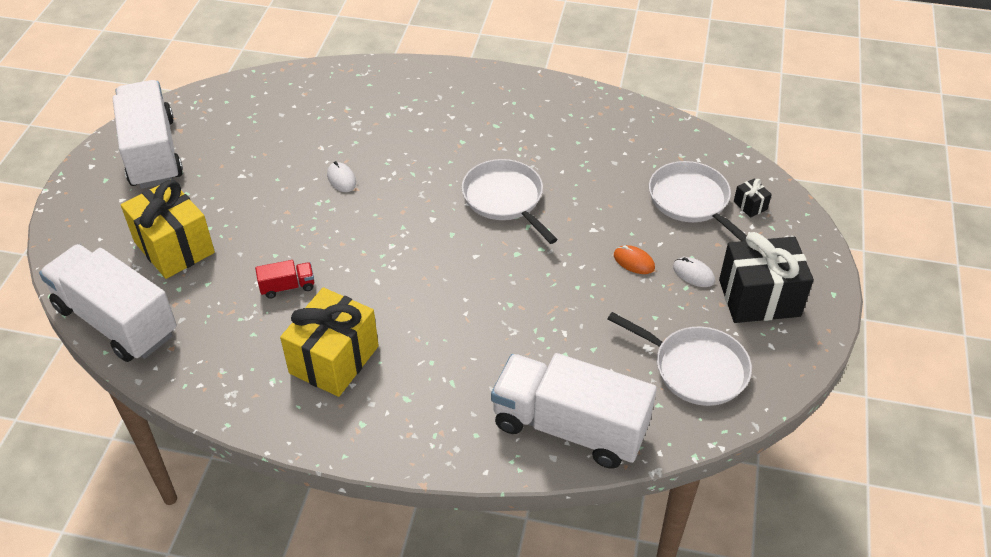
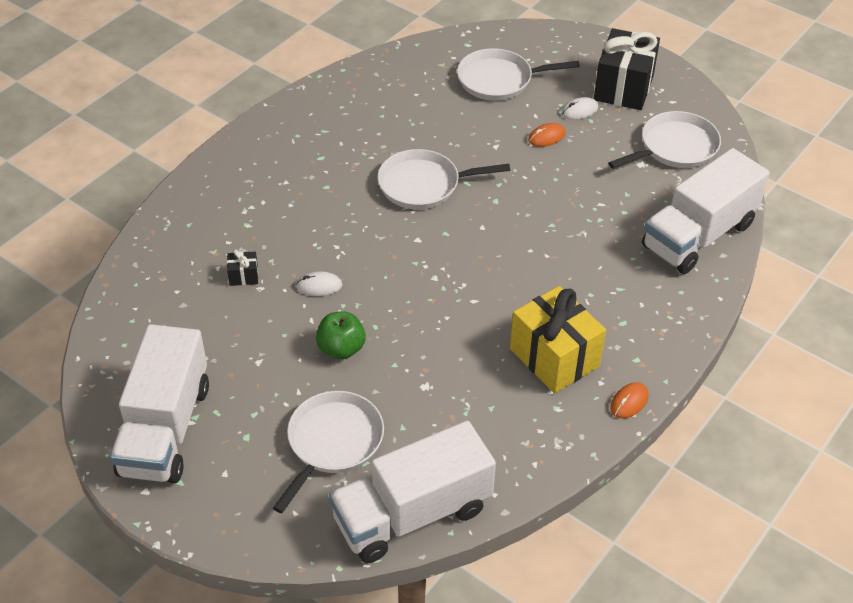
camera: 65 degrees left, 0 degrees up
(152, 153) = (165, 429): white truck -> white truck turned 90 degrees counterclockwise
(174, 247) = (333, 442): yellow gift -> white pan
(277, 217) = (341, 349): none -> green apple
(287, 287) = (444, 366): red truck -> none
(303, 433) = (629, 402): none -> orange mouse
(750, 205) = (524, 52): black gift -> black gift (243, 276)

